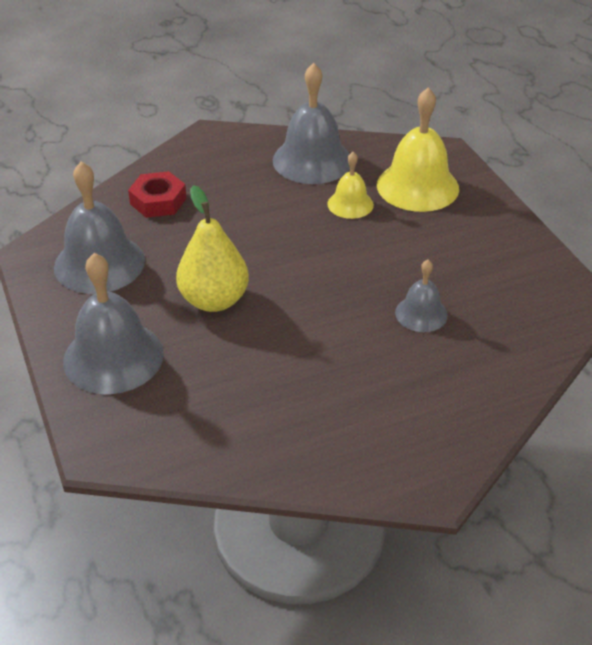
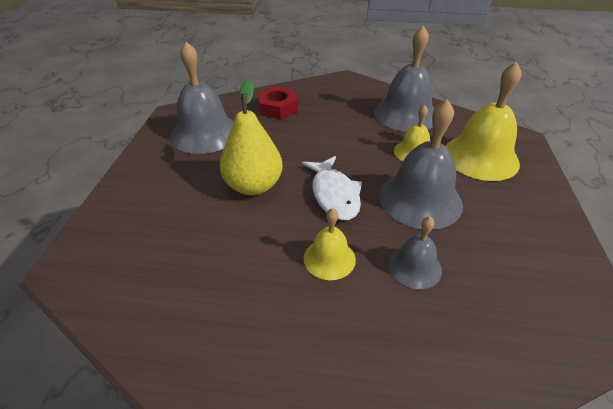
camera: 30 degrees right, 0 degrees up
(113, 357) = (149, 199): grey bell -> grey bell (420, 199)
(304, 278) = (334, 194): none -> white fish
(344, 337) = (329, 258): none -> yellow bell

